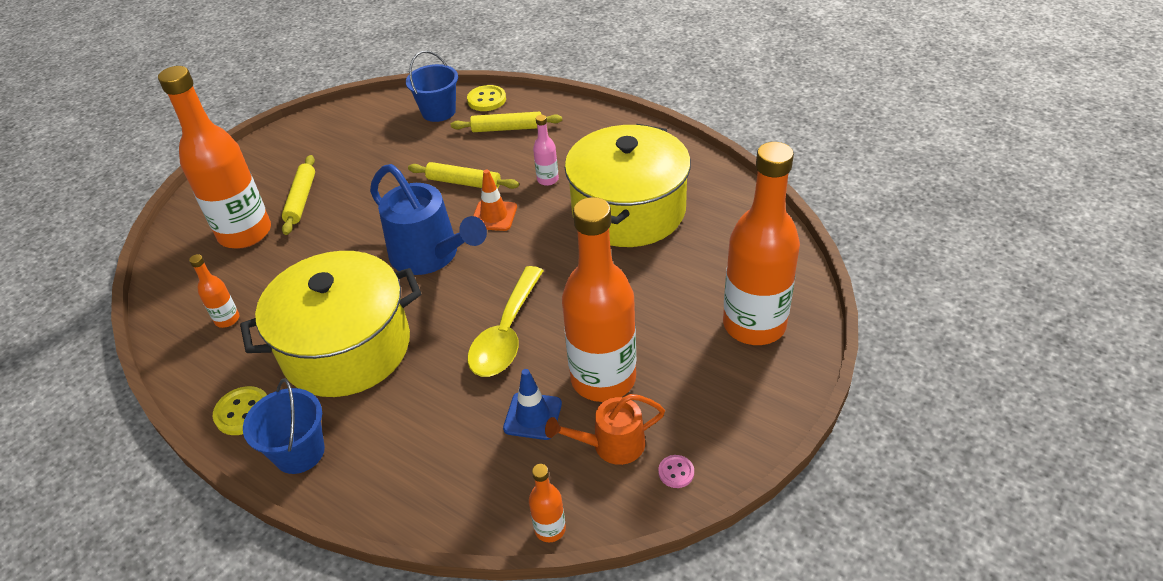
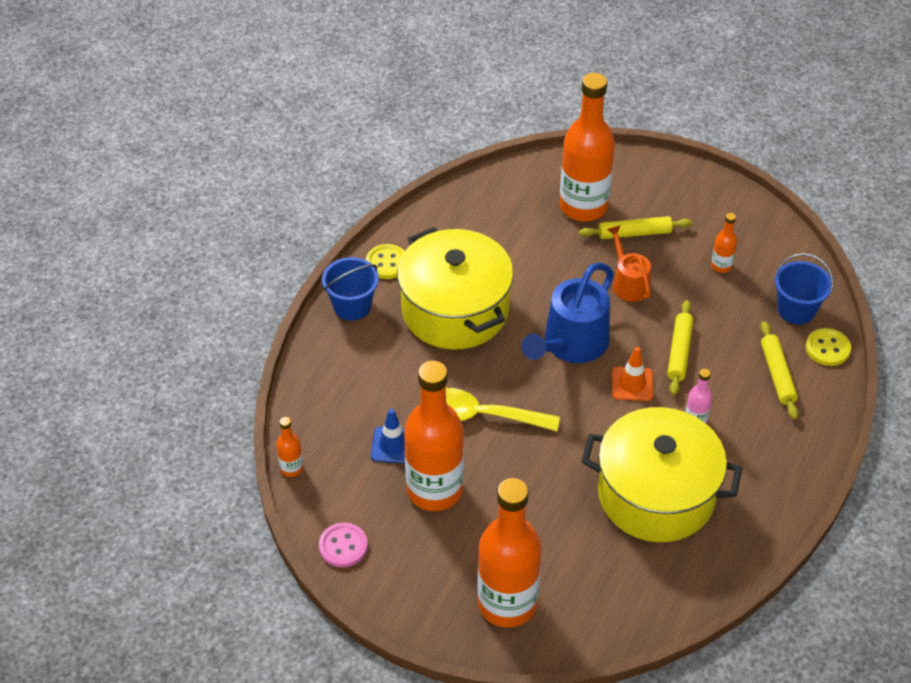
camera: 80 degrees right, 5 degrees up
(227, 319) = (479, 225): orange bottle -> orange bottle (721, 266)
(611, 445) = (367, 500): orange watering can -> orange watering can (628, 283)
(676, 472) = (343, 546): pink button -> pink button, size x1.69

